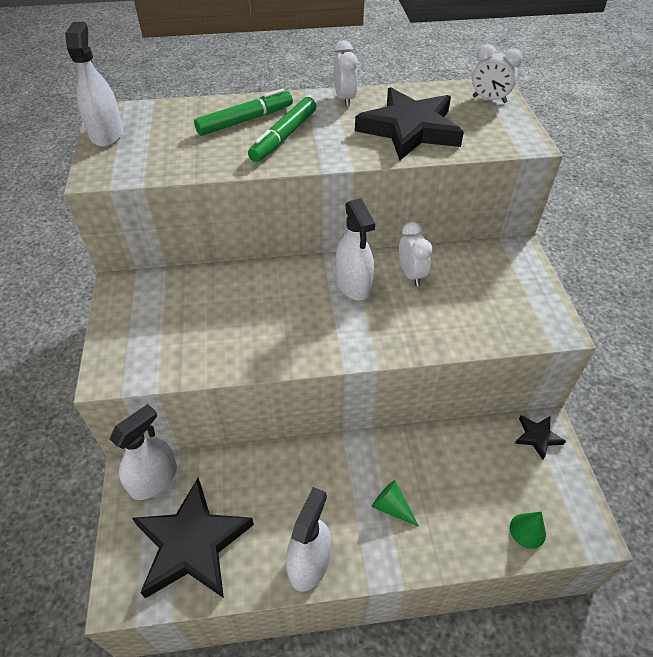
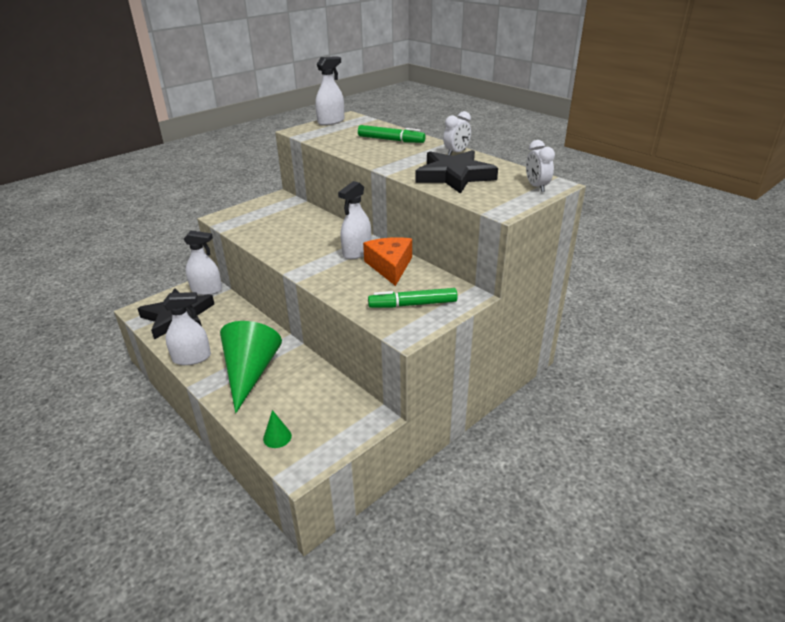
camera: 55 degrees right, 15 degrees down
(284, 137) = (390, 152): green marker -> green marker (412, 304)
(392, 507) = (250, 373): green cone -> green cone, size x2.46
(411, 274) = (390, 266): white clock -> orange cheese
(537, 437) = (362, 417): black star -> none

